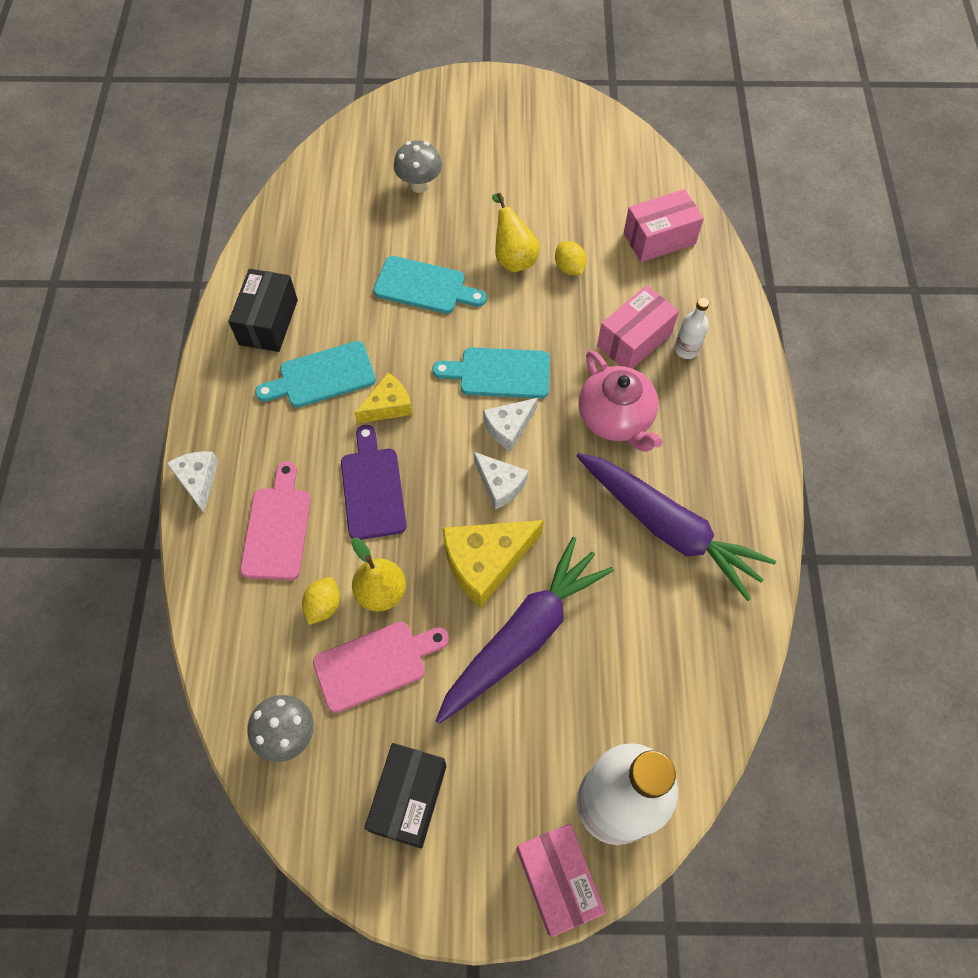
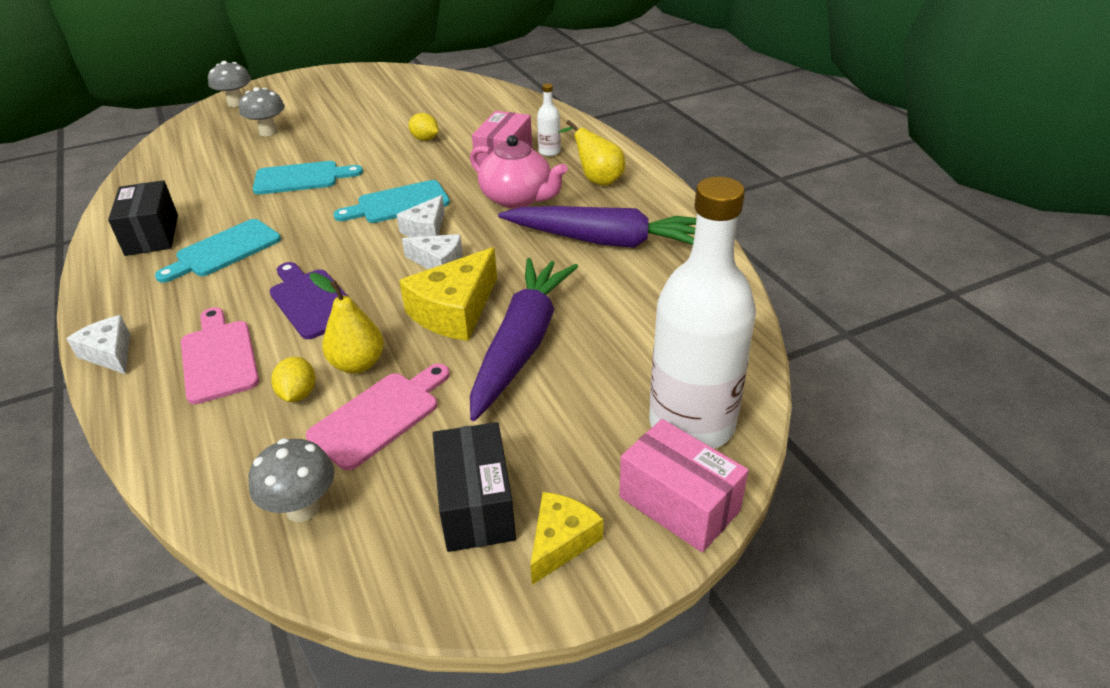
camera: 25 degrees left, 25 degrees down
(388, 406) = (301, 249): yellow cheese -> yellow cheese (561, 542)
(405, 113) = (236, 103): none -> grey mushroom
(513, 257) = (373, 145): yellow pear -> yellow pear (597, 180)
(659, 239) = (489, 110): pink box -> none

